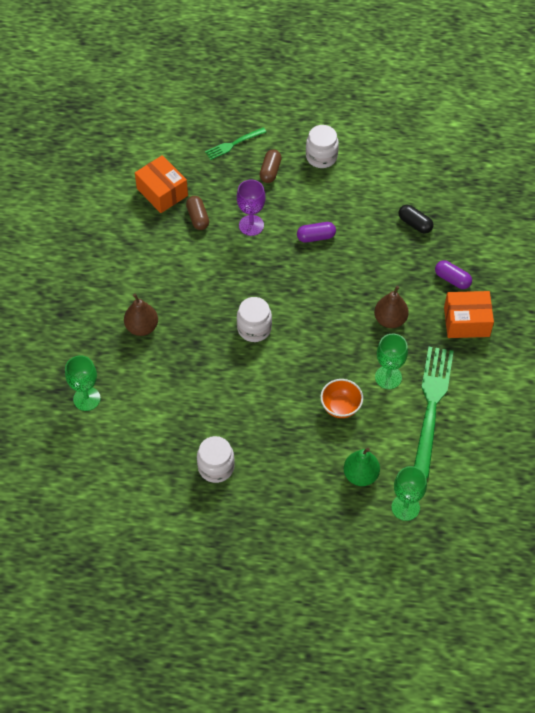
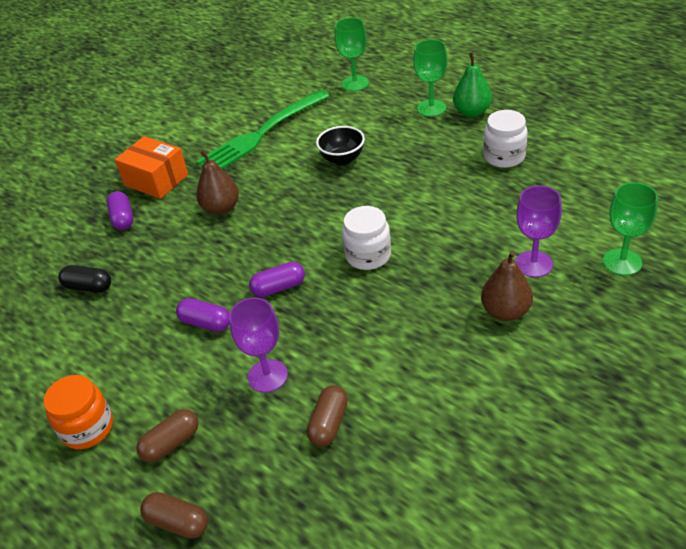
camera: 140 degrees left, 15 degrees down
(142, 371) = (533, 264): none -> purple goblet
(162, 192) = (350, 495): orange box -> none
(233, 144) = (178, 522): green fork -> brown capsule
(293, 279) = (278, 288): none -> purple capsule
(321, 157) = (87, 428): white jar -> orange jar
(340, 407) = (342, 159): orange bowl -> black bowl
(360, 475) = (372, 111): green pear -> green pear (472, 112)
(388, 377) = (275, 165): green goblet -> green goblet (431, 108)
(415, 224) = (88, 287): black capsule -> black capsule turned 60 degrees counterclockwise

